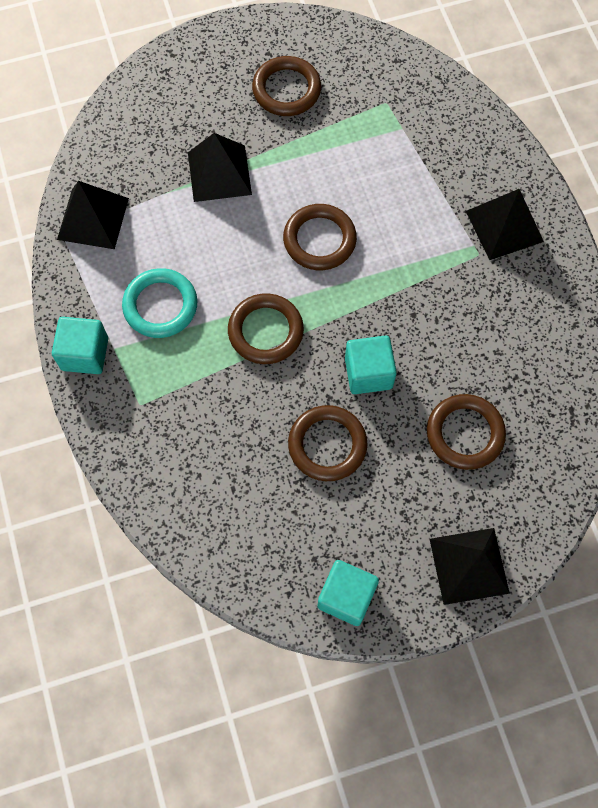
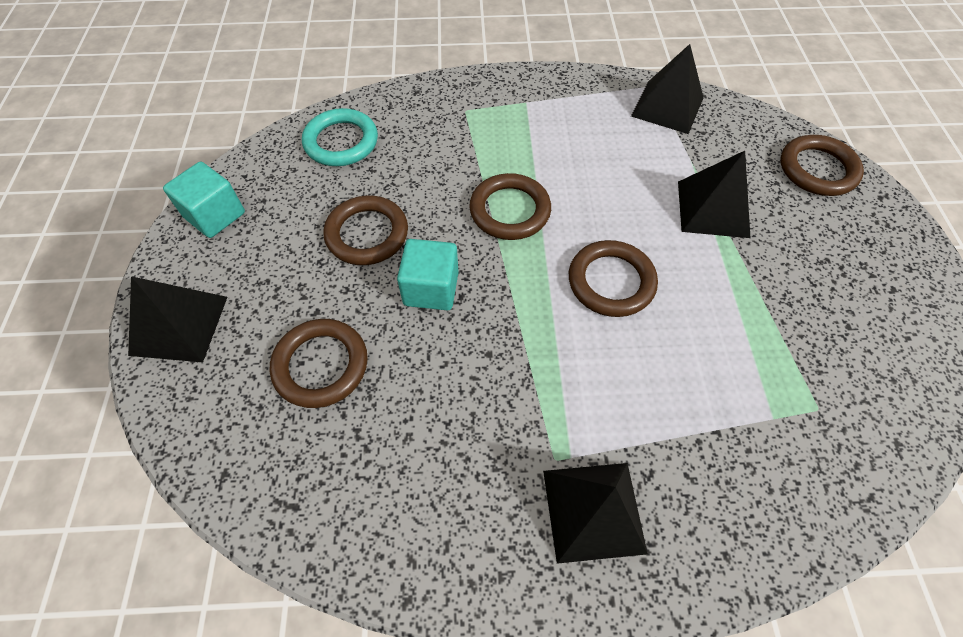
camera: 105 degrees right, 10 degrees down
(85, 354) = (526, 84): turquoise cube -> none
(160, 305) = (561, 138): turquoise ring -> turquoise ring (341, 142)
(286, 90) = (835, 296): brown ring -> brown ring (817, 169)

